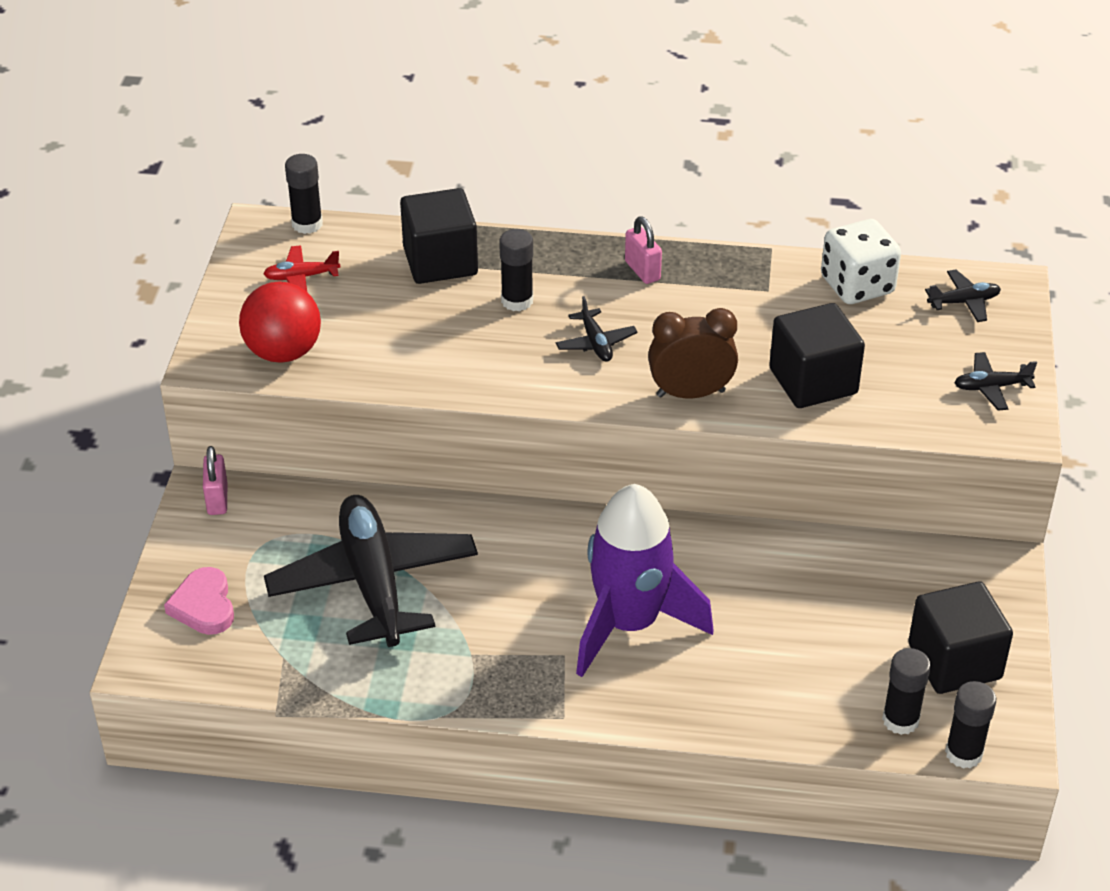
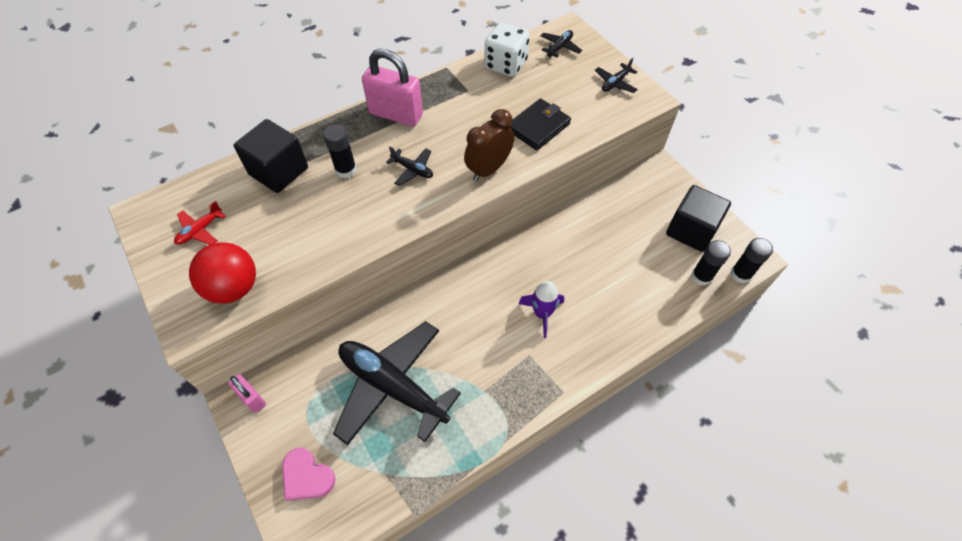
camera: 40 degrees left, 15 degrees up
(307, 224) = (172, 193): black glue stick -> none
(629, 624) = (542, 313): purple rocket -> purple rocket, size x0.51
(642, 271) = (396, 114): pink padlock -> pink padlock, size x1.87
(813, 381) = (538, 127): black cube -> black wallet

